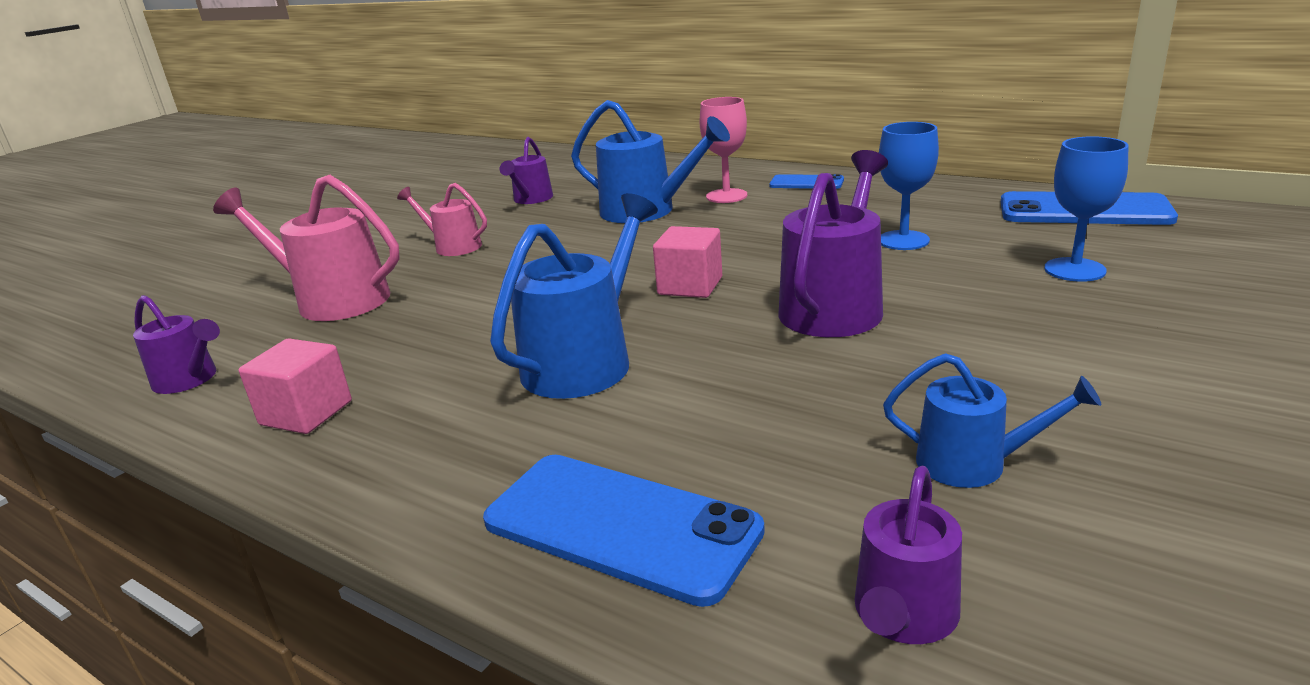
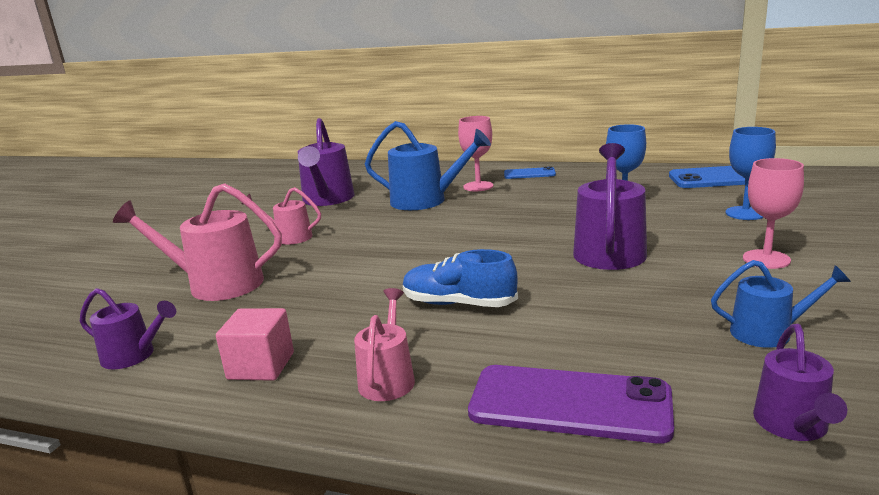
camera: 15 degrees left, 5 degrees down
(430, 452) = (388, 378): none -> pink watering can
(531, 199) = (327, 199): purple watering can -> purple watering can, size x1.71
(585, 361) = (459, 304): blue watering can -> blue shoe
(621, 525) = (569, 404): blue phone -> purple phone
(690, 286) = (498, 247): pink cube -> none
(1054, 346) = (766, 259): none -> pink goblet

